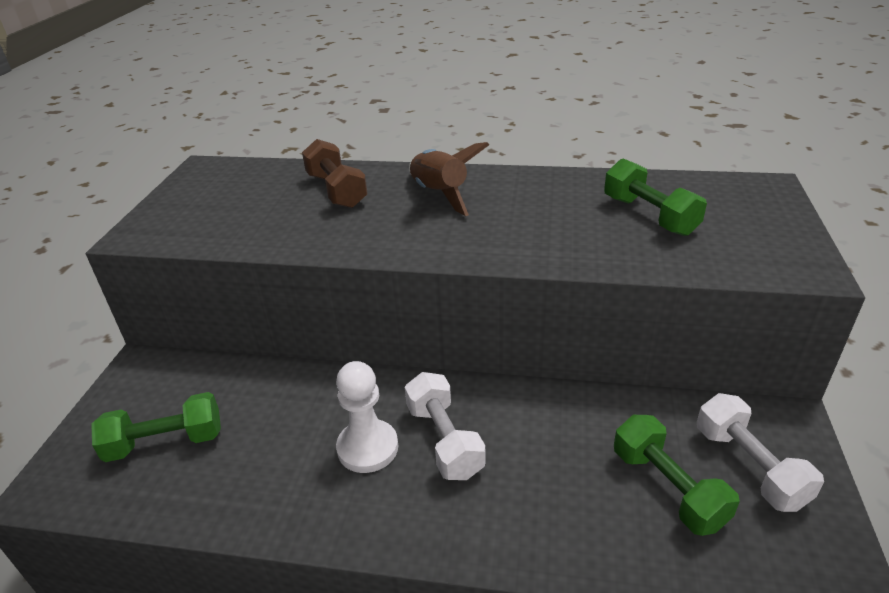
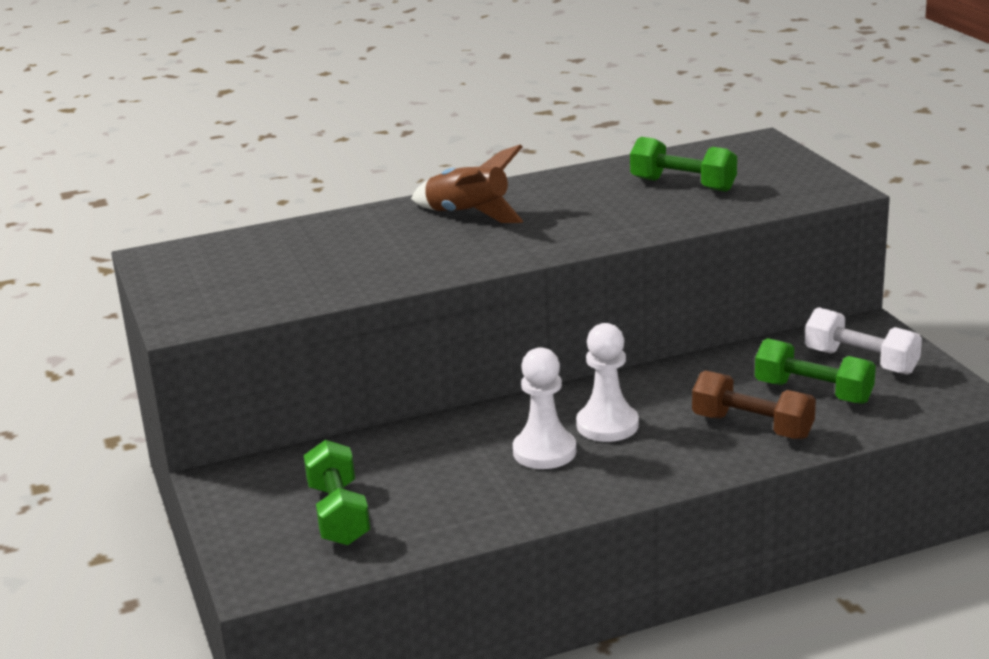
camera: 30 degrees left, 10 degrees down
(165, 442) = (339, 514): green dumbbell -> green dumbbell turned 60 degrees counterclockwise
(336, 191) = (353, 237): brown dumbbell -> brown dumbbell (752, 426)
(444, 440) = (607, 425): white dumbbell -> white pawn

